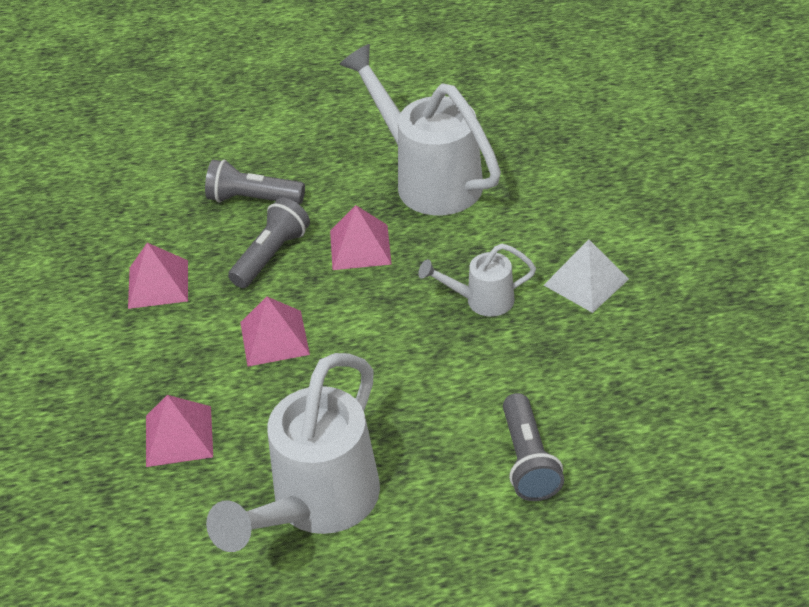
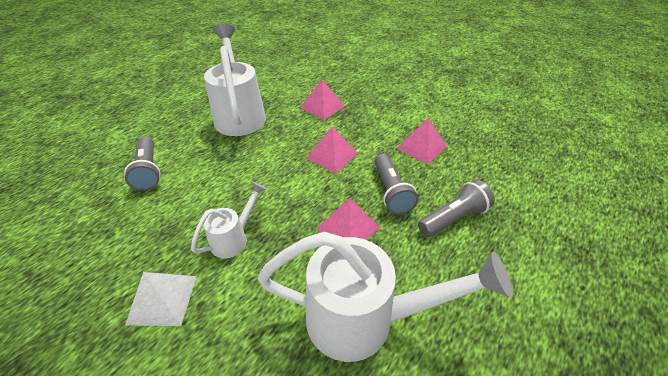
camera: 135 degrees right, 0 degrees up
(528, 461) = (148, 171): grey flashlight -> grey flashlight turned 150 degrees counterclockwise

